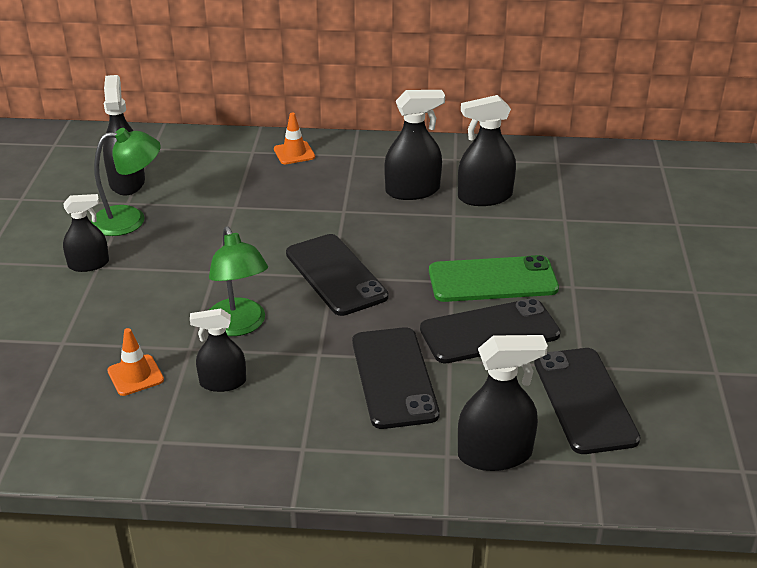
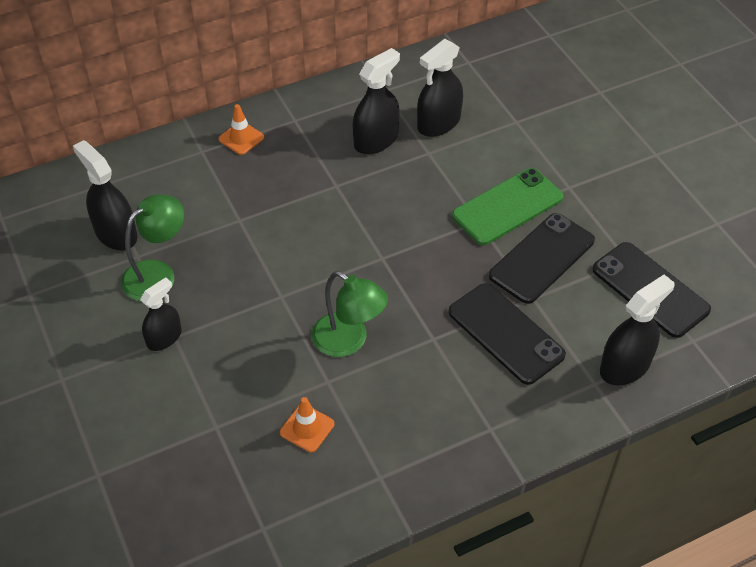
camera: 30 degrees left, 15 degrees up
(223, 382) = (382, 400): black spray bottle -> none
(335, 275) = (384, 255): black phone -> none

